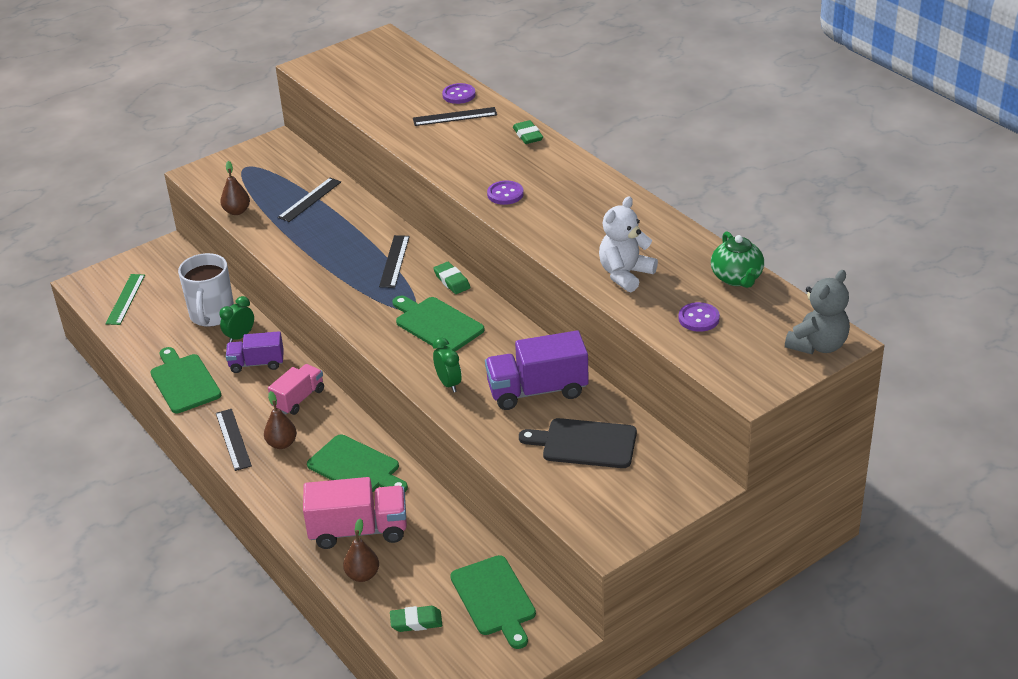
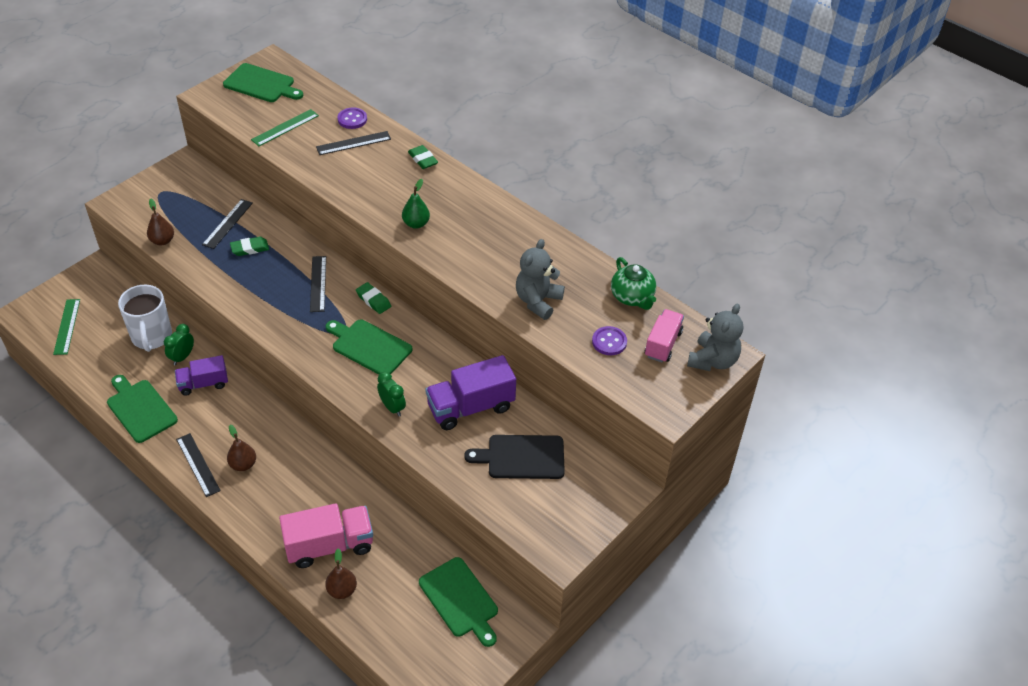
camera: 15 degrees left, 10 degrees up
(298, 399) = (249, 417): pink truck -> pink truck (663, 344)
(356, 467) = (314, 482): green cutting board -> green cutting board (261, 84)
(384, 99) = (285, 128): none -> green ruler
(416, 622) = (398, 631): green eraser -> green eraser (250, 248)
(505, 194) = (416, 224): purple button -> green pear
(625, 274) = (538, 301): white teddy bear -> grey teddy bear

